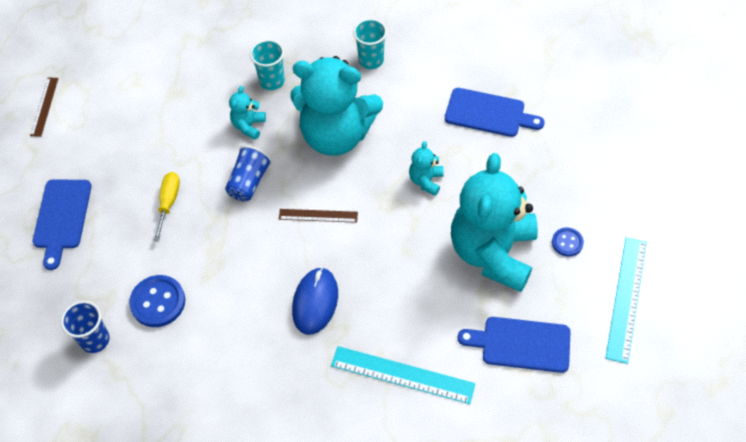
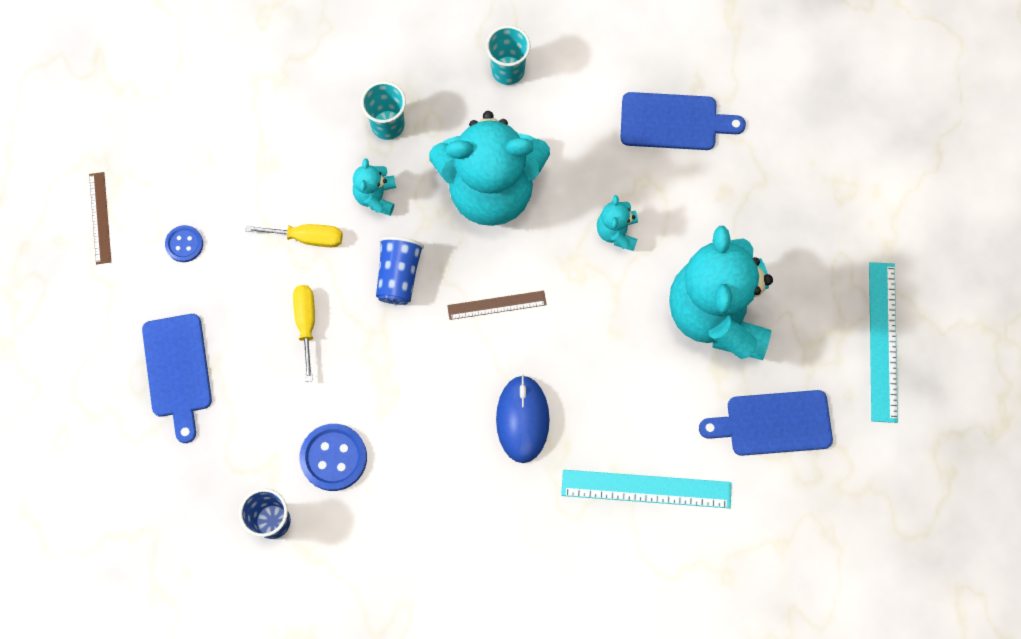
camera: 15 degrees left, 15 degrees up
(189, 144) = (307, 237): none -> yellow screwdriver
(567, 242) = (802, 282): blue button -> blue button (184, 244)

